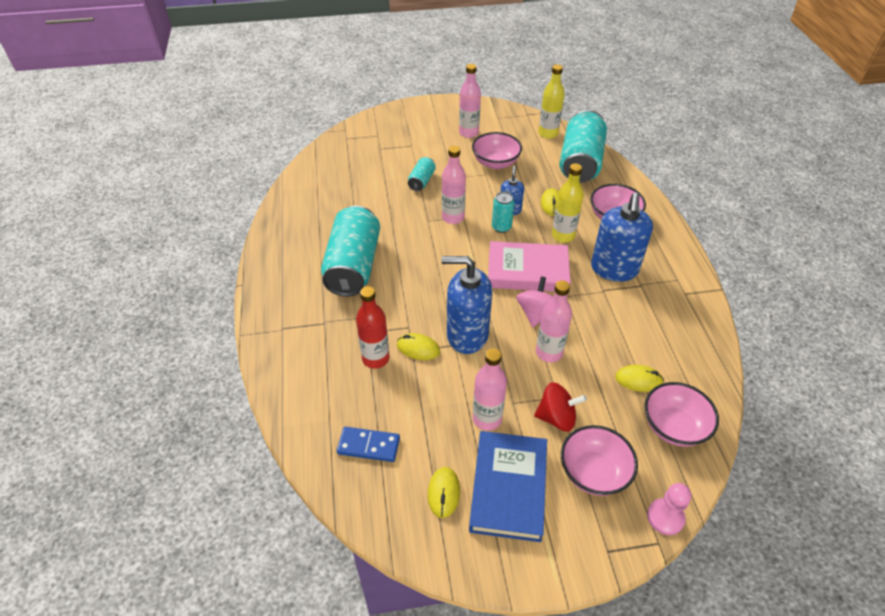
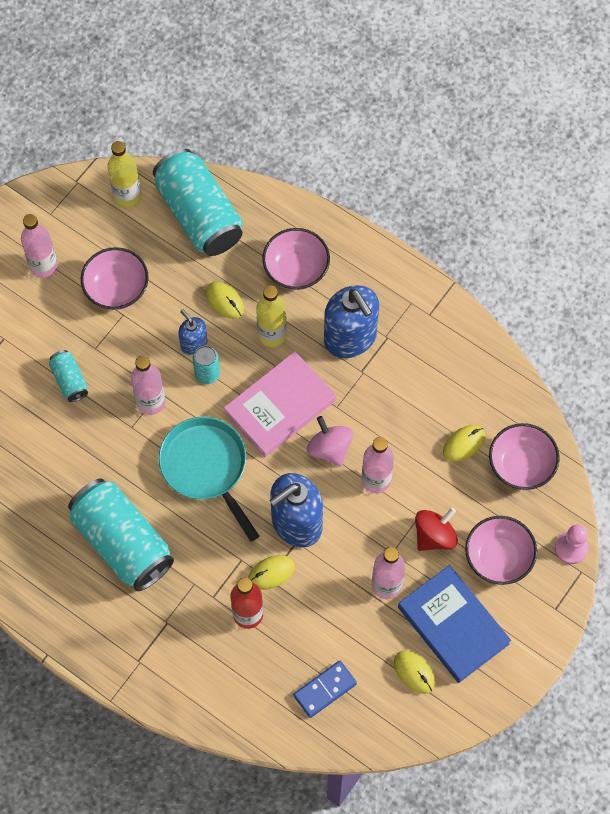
camera: 45 degrees left, 20 degrees up
(446, 267) = (206, 467): none -> turquoise pan

